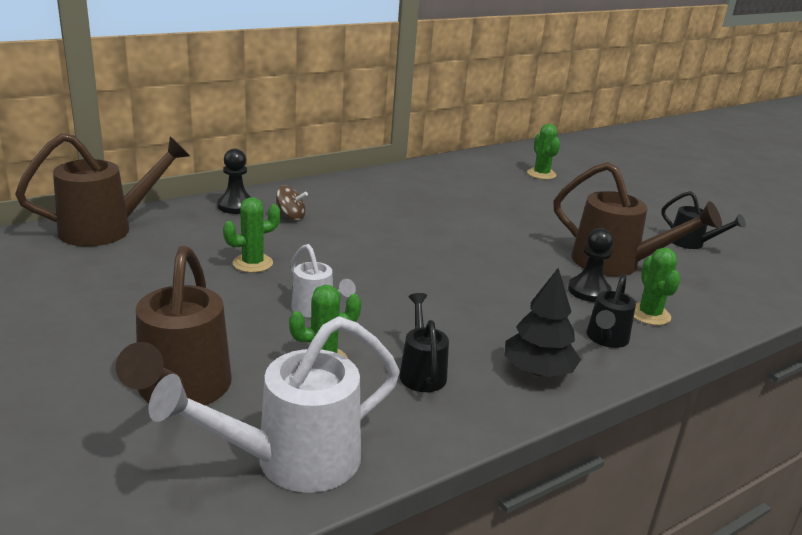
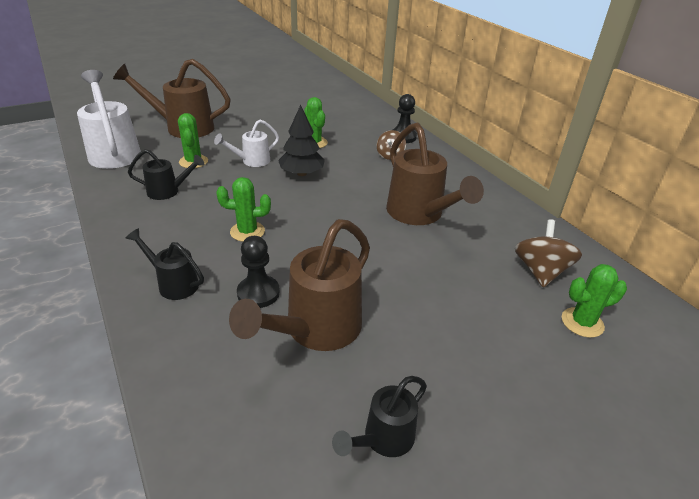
camera: 95 degrees right, 10 degrees up
(107, 229) = (357, 104): brown watering can -> brown watering can (419, 214)
(489, 177) = (540, 271): none -> brown spinning top
(538, 371) = (146, 237): black tree -> black tree (301, 173)
(649, 314) = (205, 327): green cactus -> green cactus (247, 232)

